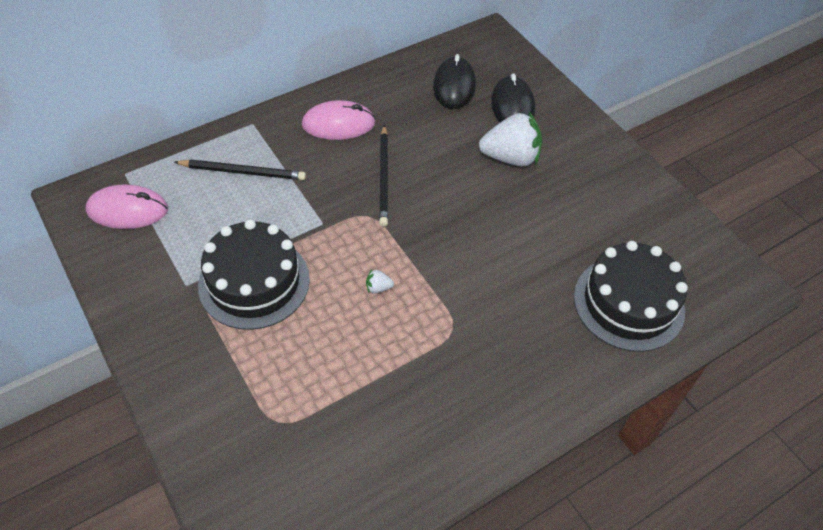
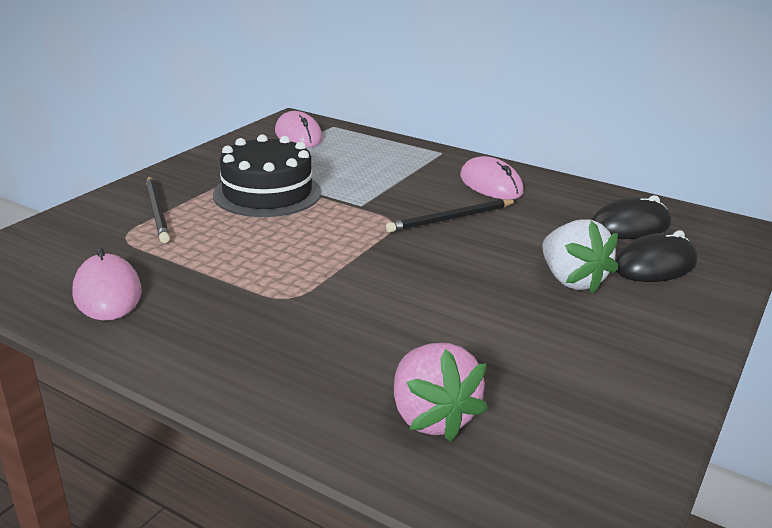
camera: 65 degrees right, 25 degrees down
(243, 172) = (383, 162): black pencil -> black pencil (157, 211)
(378, 288) = (308, 246): white strawberry -> none
(383, 456) = (107, 293): none -> pink mouse
(628, 303) = (432, 417): black cake -> pink strawberry

